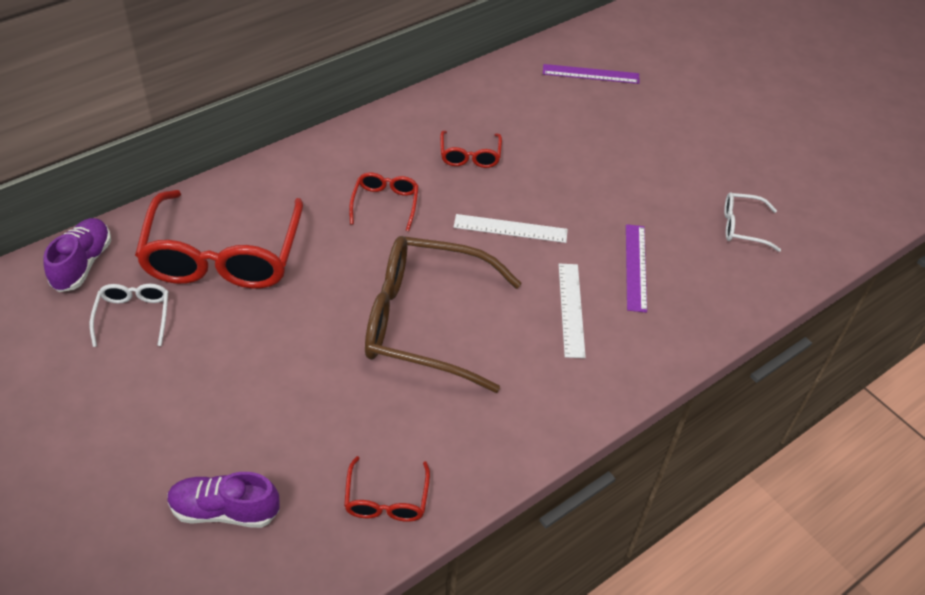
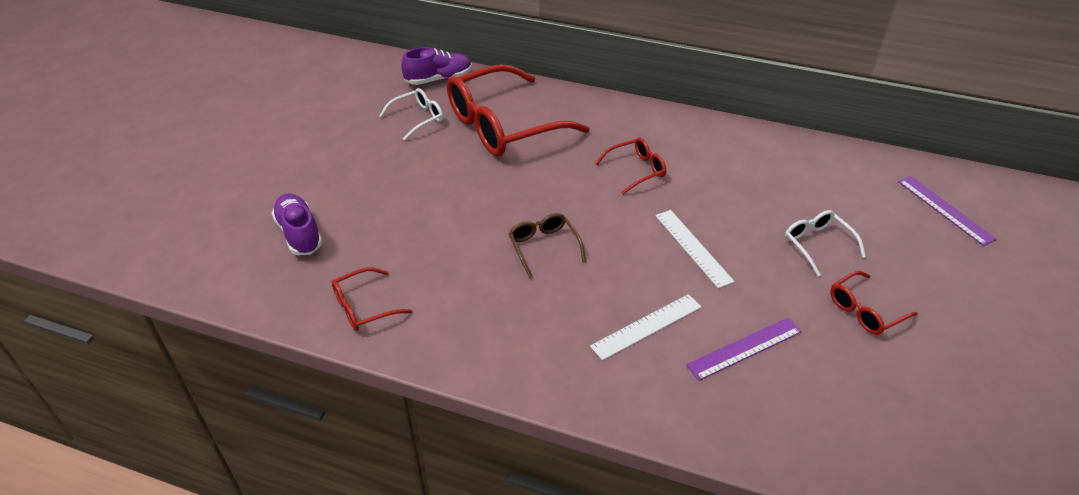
camera: 60 degrees right, 5 degrees down
(425, 322) = (543, 247): brown glasses -> brown glasses, size x0.46
(470, 156) = (743, 187): red glasses -> red glasses (865, 311)
(742, 227) = (897, 409): white glasses -> white glasses (817, 244)

